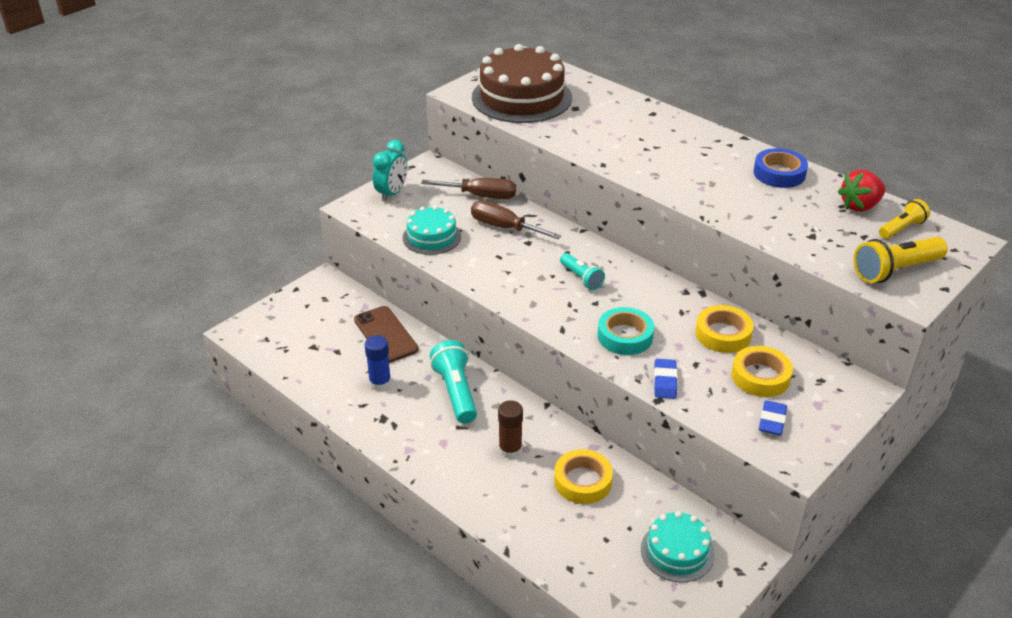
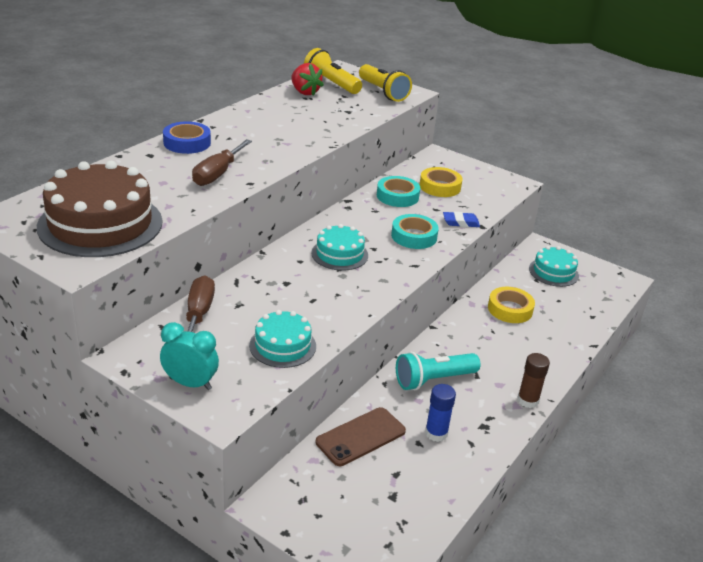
camera: 100 degrees left, 5 degrees down
(504, 227) = (261, 297): brown screwdriver -> brown screwdriver (217, 174)
(510, 449) = (492, 345): brown glue stick -> brown glue stick (527, 400)
(581, 278) = (339, 254): turquoise flashlight -> turquoise cake
(723, 334) = (397, 196): yellow tape -> turquoise tape
(772, 421) = (483, 187): blue eraser -> none
(779, 173) = (261, 113): blue tape -> blue tape (187, 143)
(901, 228) = (331, 84): yellow flashlight -> yellow flashlight, size x1.62

